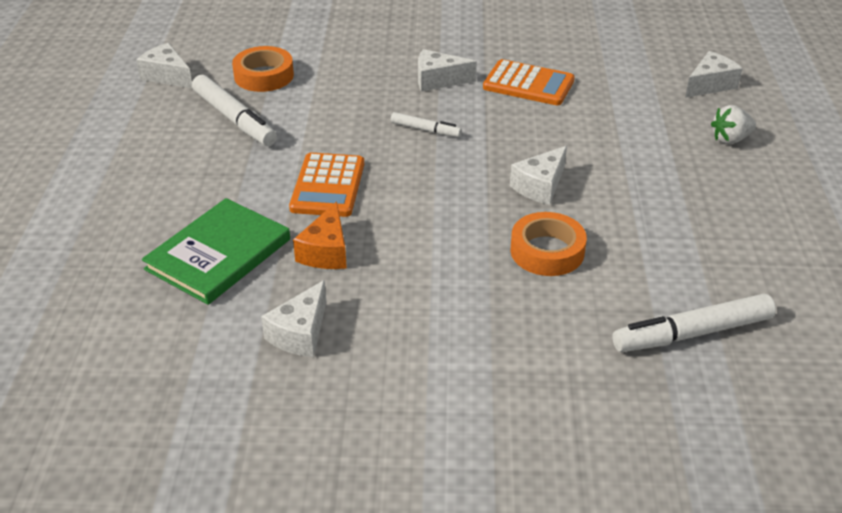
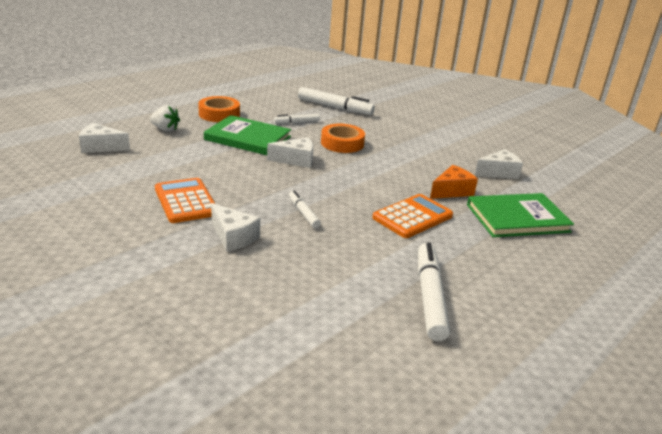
camera: 140 degrees left, 10 degrees down
(167, 76) = (456, 388): white cheese -> none
(264, 76) = (358, 326): orange tape -> orange tape (219, 114)
(643, 184) = (248, 138): none -> green book
(661, 253) = (296, 122): none -> white marker

